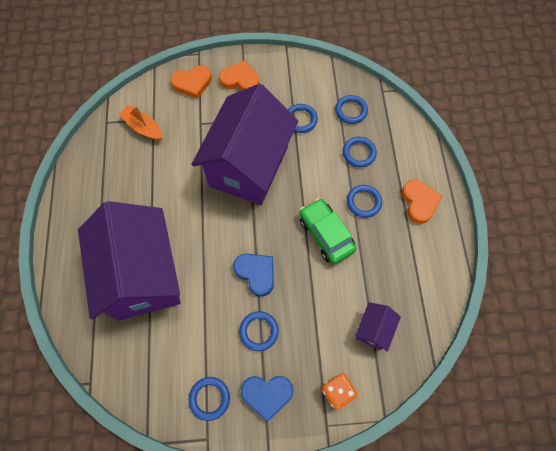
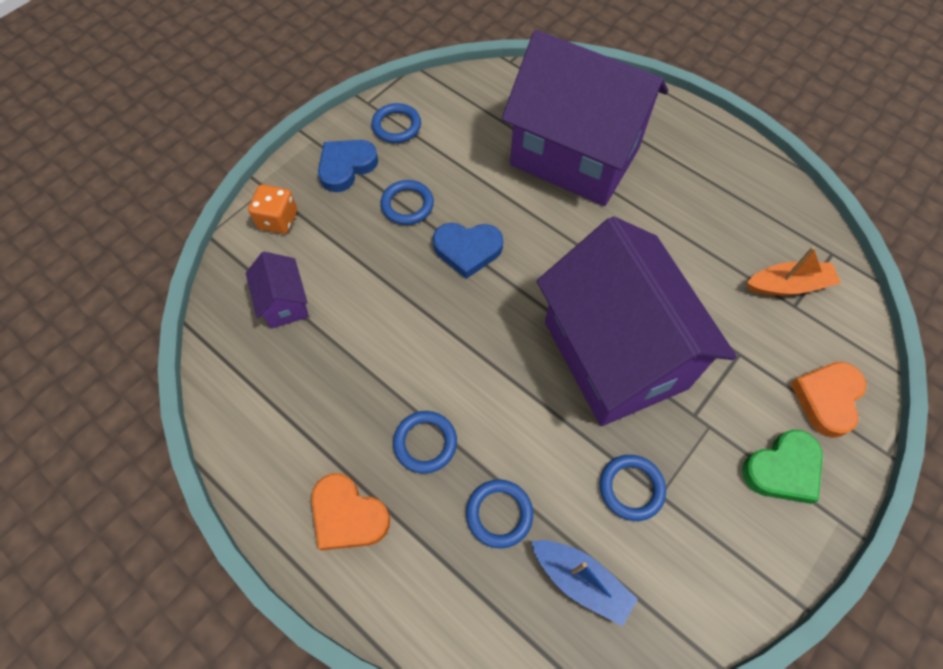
camera: 135 degrees right, 5 degrees down
(240, 80) = (782, 469): orange heart -> green heart
(326, 234) = (433, 357): green car -> none
(351, 111) = (581, 581): blue ring -> blue boat

